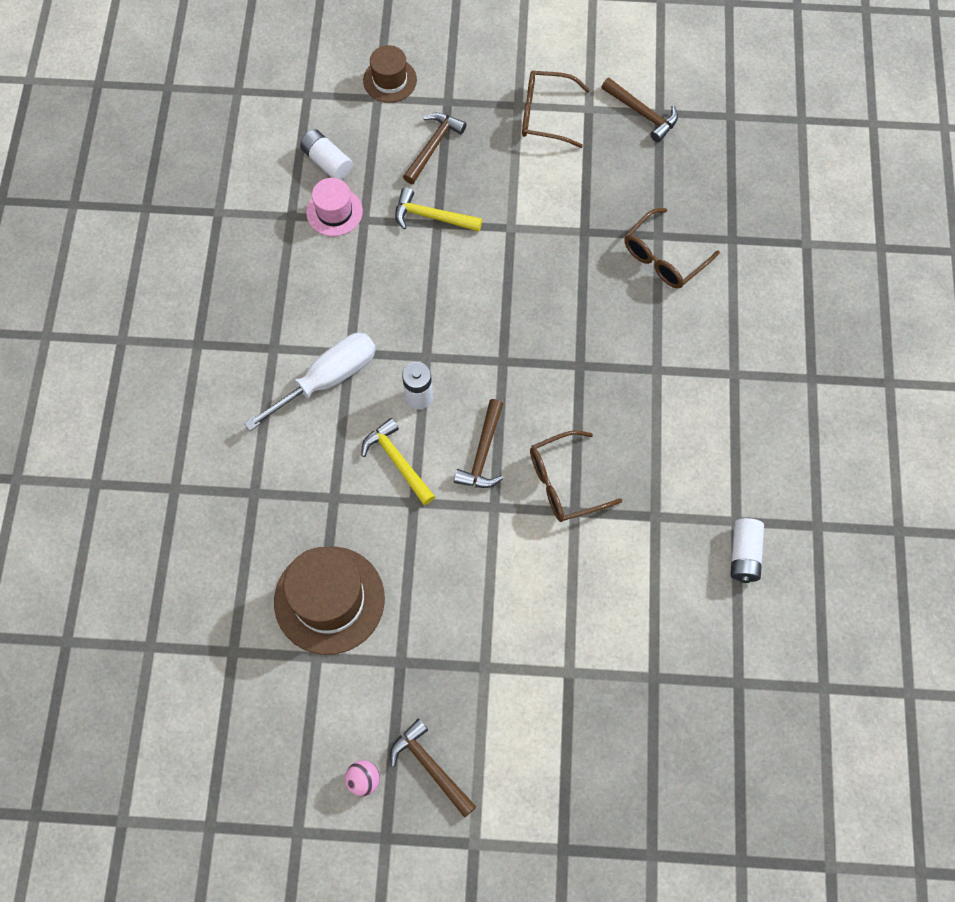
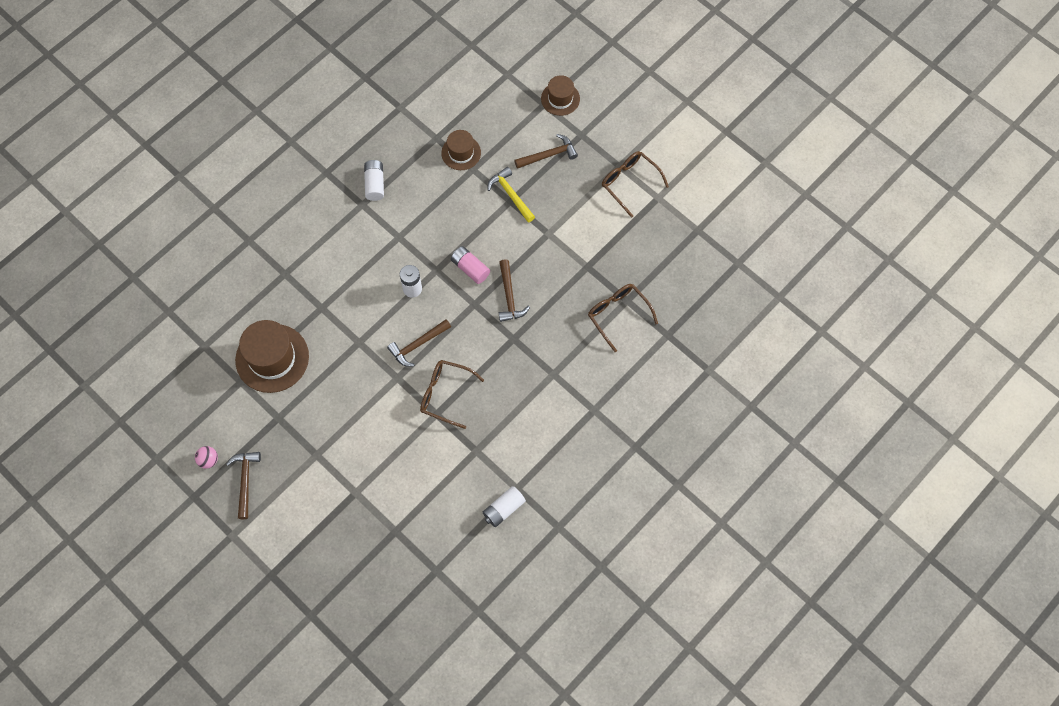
camera: 40 degrees right, 0 degrees up
(327, 162) = (482, 121): white battery -> white battery (375, 184)
(328, 379) = (374, 242): white screwdriver -> none
(334, 212) = (461, 153): pink hat -> brown hat
(398, 461) = (370, 314): yellow hammer -> none
(462, 326) = (470, 268): none -> pink battery
(642, 113) = (686, 223): brown hammer -> brown hammer (509, 296)
(664, 257) = (618, 315): brown glasses -> brown glasses turned 60 degrees clockwise

